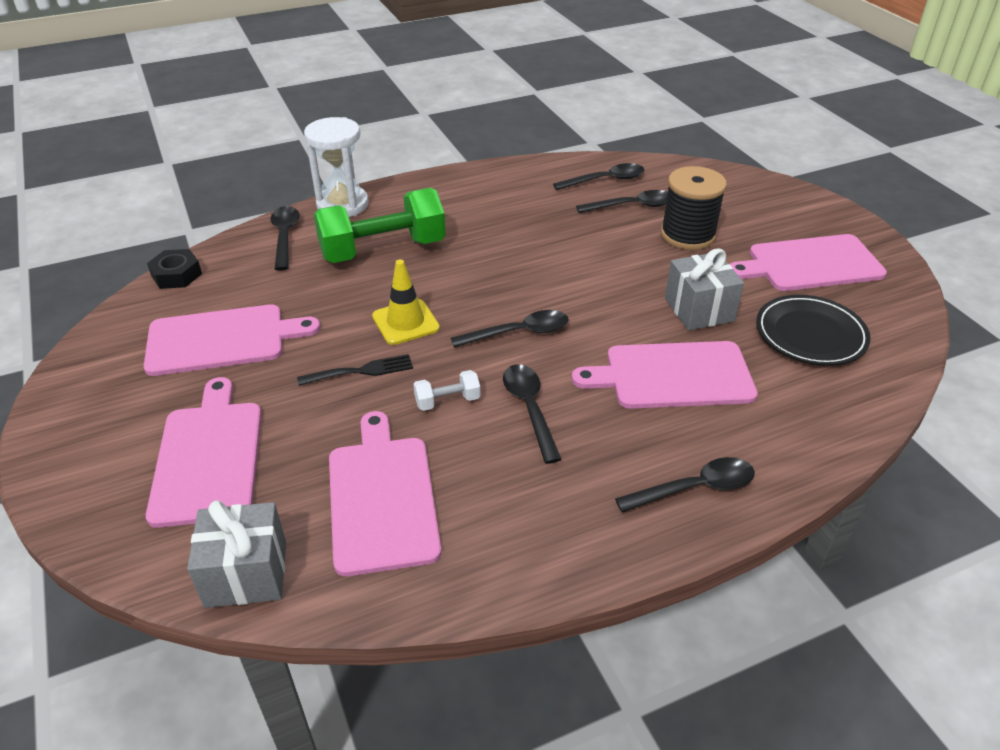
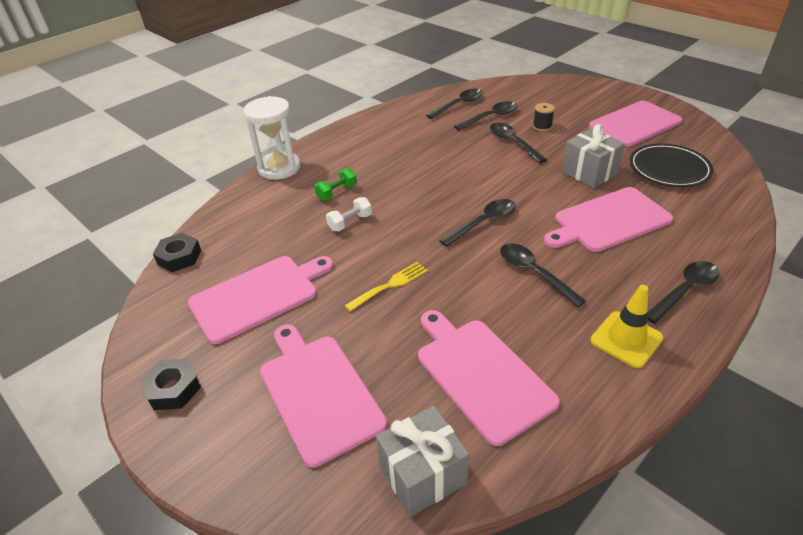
camera: 20 degrees left, 0 degrees up
(83, 406) = (173, 389): none -> black nut
(285, 237) = (250, 203): black spoon -> black spoon (513, 143)
(361, 371) = (390, 285): black fork -> yellow fork
(383, 250) = (337, 192): green dumbbell -> green dumbbell, size x0.42
(405, 322) = (395, 239): yellow traffic cone -> yellow traffic cone (626, 339)
(447, 401) = (472, 286): white dumbbell -> white dumbbell (350, 222)
(688, 235) = (542, 126): black spool -> black spool, size x0.47

